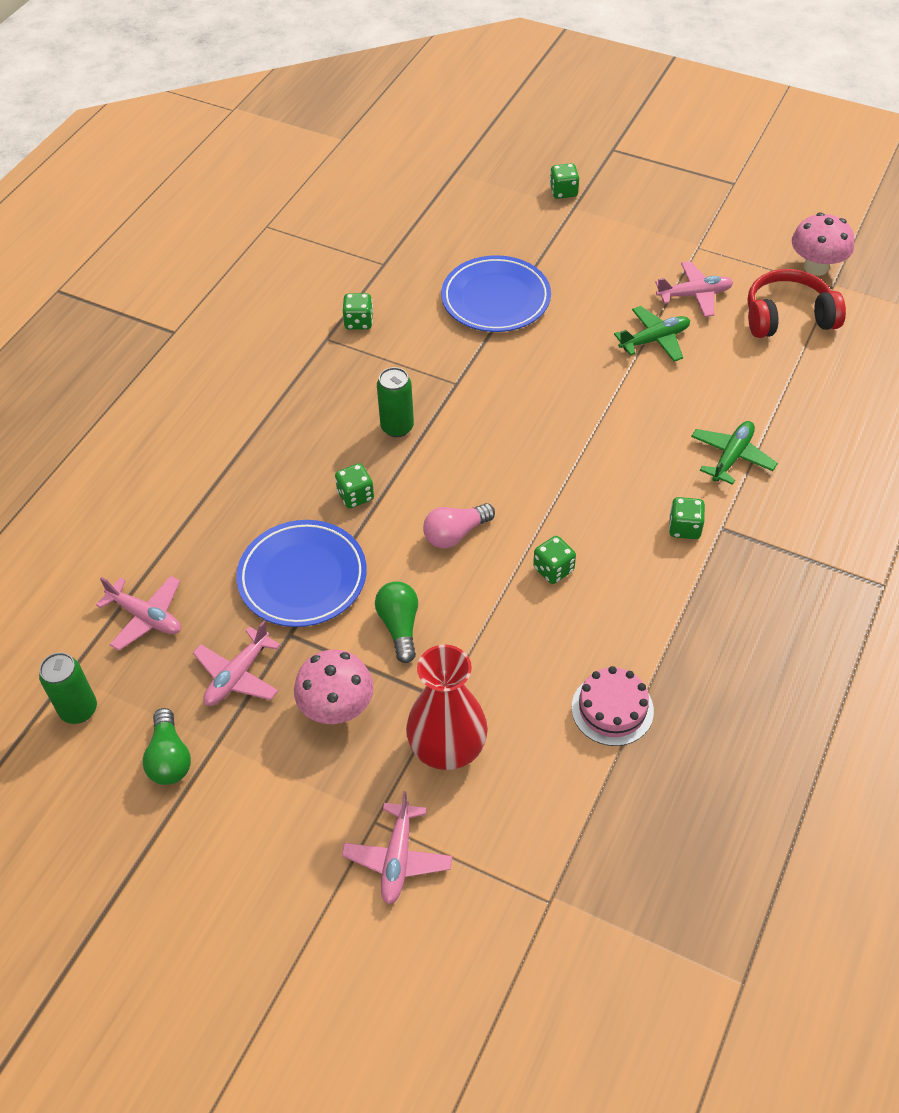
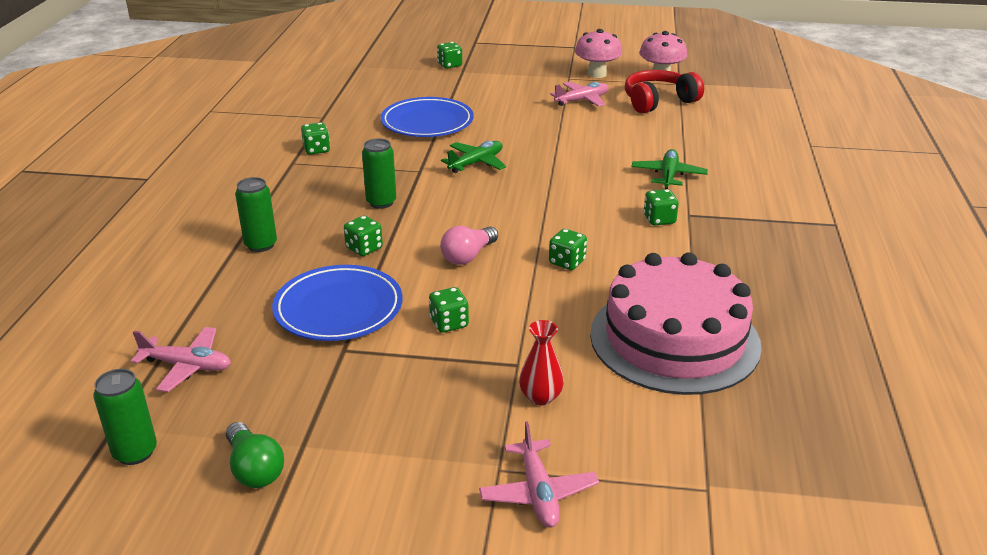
camera: 20 degrees left, 20 degrees down
(238, 675) = (303, 389): pink plane -> none
(257, 465) = (261, 245): none -> green can
(337, 708) = (417, 392): pink mushroom -> pink mushroom (597, 74)
(399, 626) = (449, 323): green light bulb -> green dice
(447, 747) = (540, 397): red vase -> red vase, size x0.55
(612, 709) = (674, 339): pink cake -> pink cake, size x2.14
(654, 340) = (567, 126): green plane -> green plane (476, 163)

